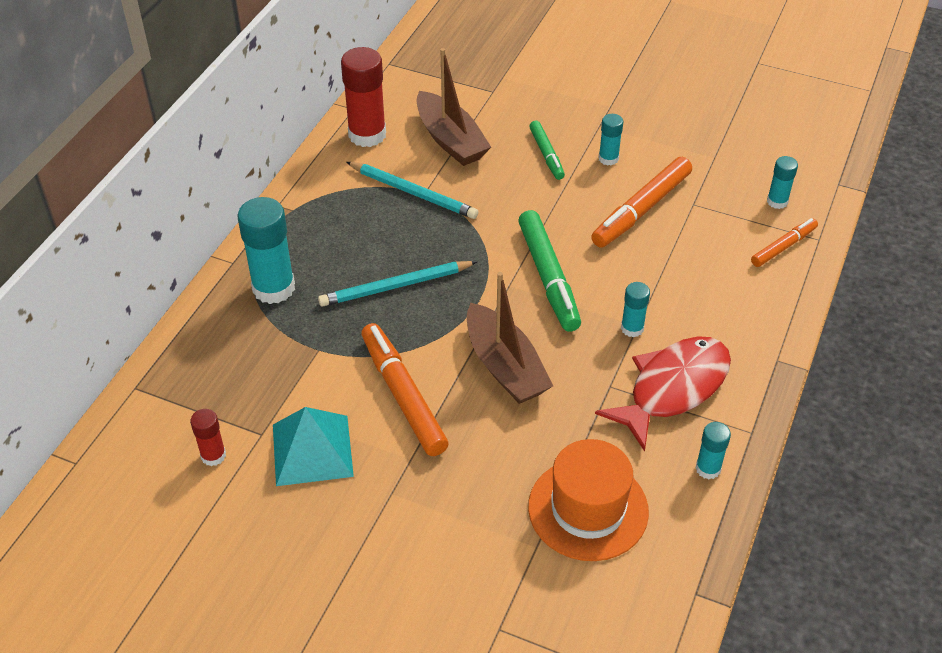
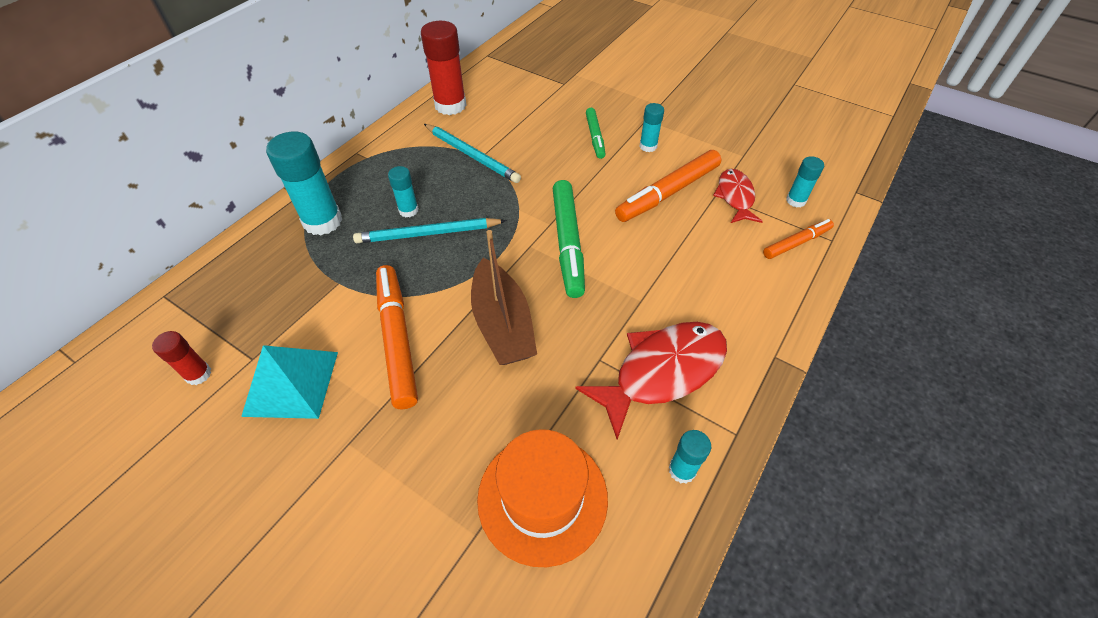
camera: 10 degrees right, 5 degrees up
(450, 140) = (517, 117): brown boat -> none
(632, 328) = (635, 303): turquoise glue stick -> turquoise glue stick (408, 210)
(713, 205) = (735, 197): none -> red fish

